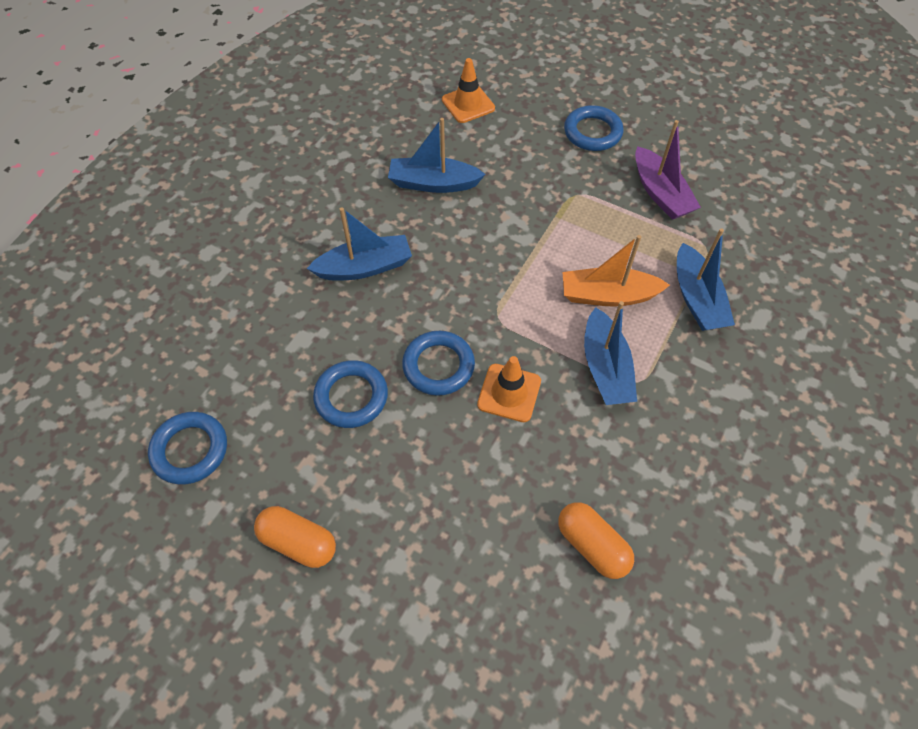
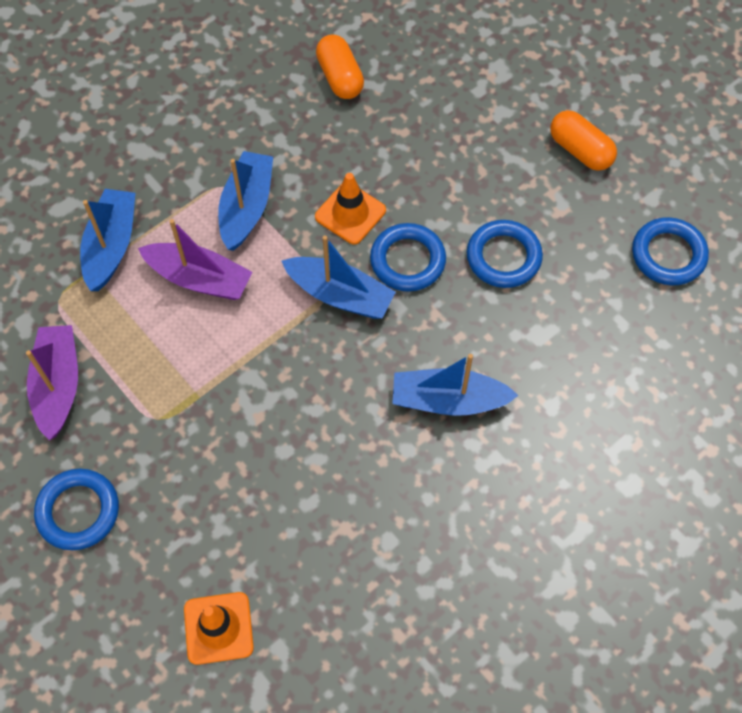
camera: 160 degrees left, 5 degrees up
(433, 183) = (324, 496): blue boat -> blue boat (340, 295)
(608, 295) = (199, 278): orange boat -> purple boat

